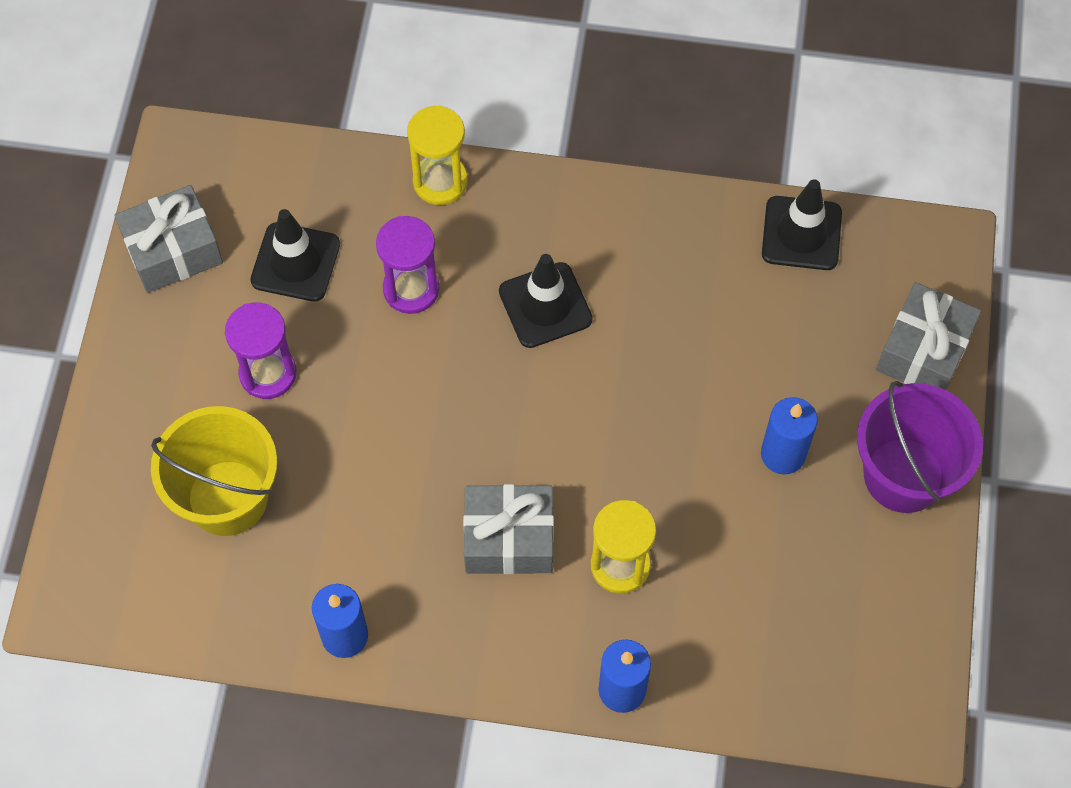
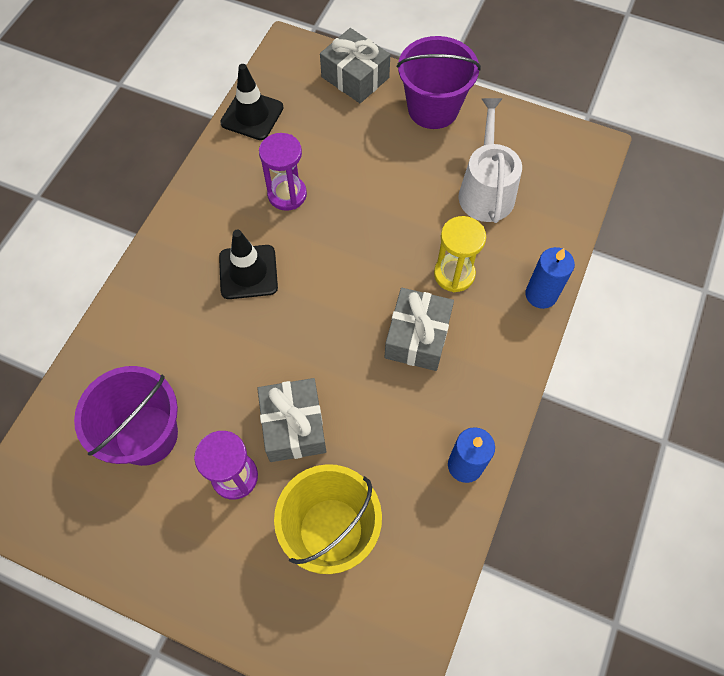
camera: 75 degrees left, 0 degrees up
(173, 250) = (96, 531): grey gift -> grey gift (293, 426)
(295, 262) = (146, 435): black traffic cone -> purple bucket
(411, 289) = (202, 356): purple hourglass -> purple hourglass (287, 194)
(440, 181) = (121, 316): yellow hourglass -> none
(777, 581) = (486, 190): none -> white watering can
(783, 454) = (401, 165): blue candle -> none

